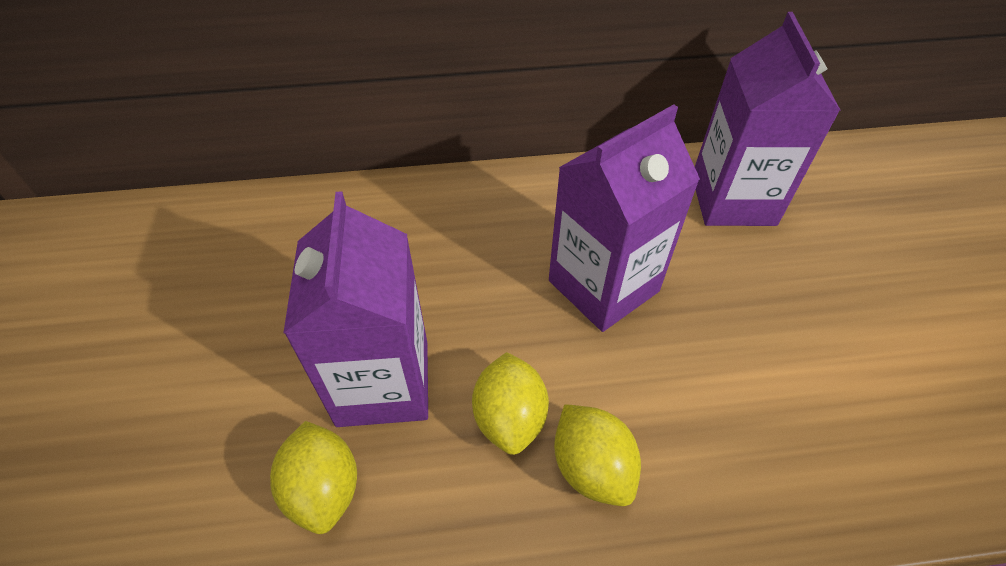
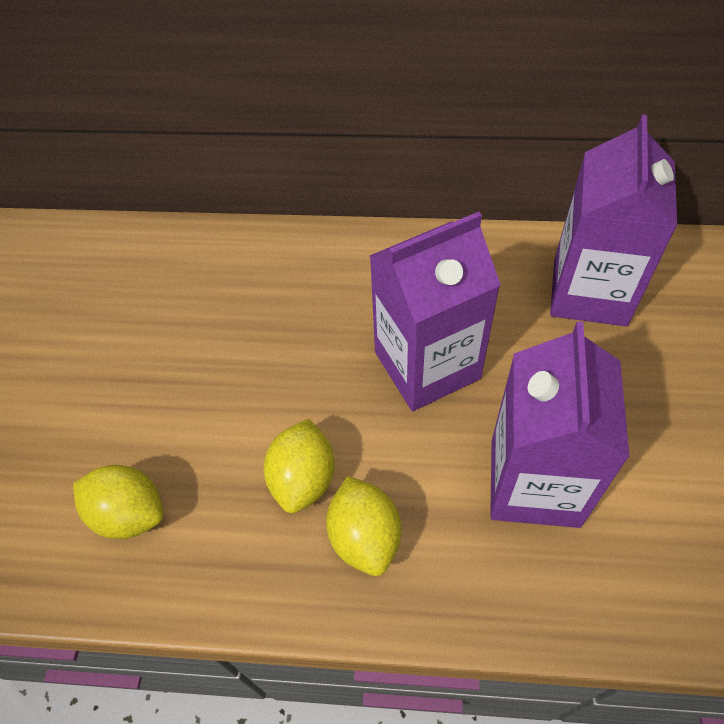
camera: 15 degrees right, 5 degrees up
(324, 489) = (129, 513): yellow lemon -> yellow lemon turned 60 degrees counterclockwise
(383, 382) = (199, 428): purple carton -> purple carton (534, 482)

